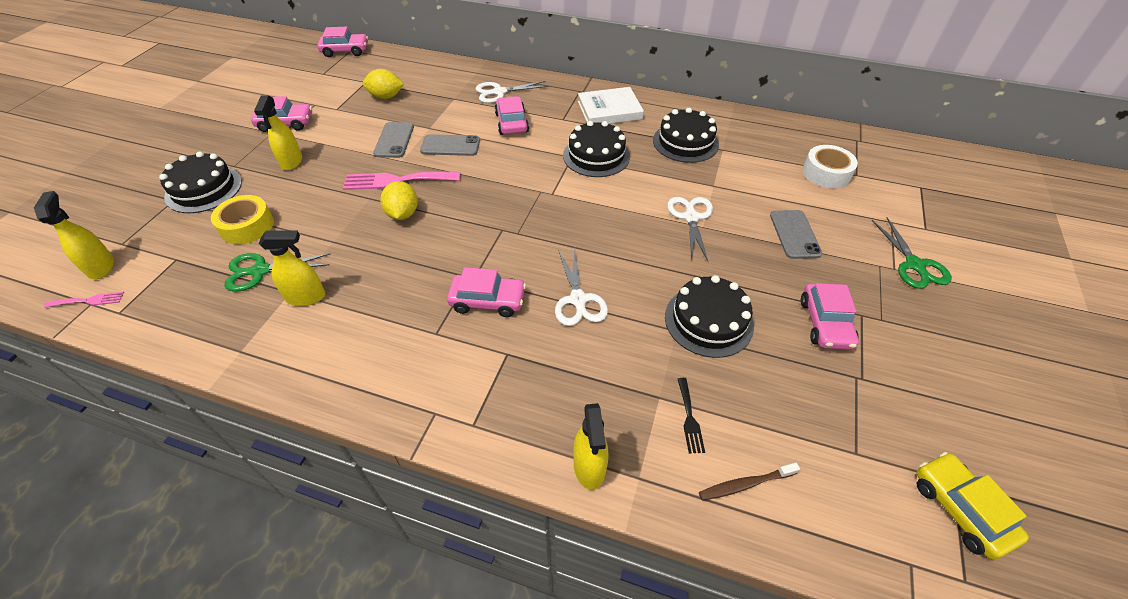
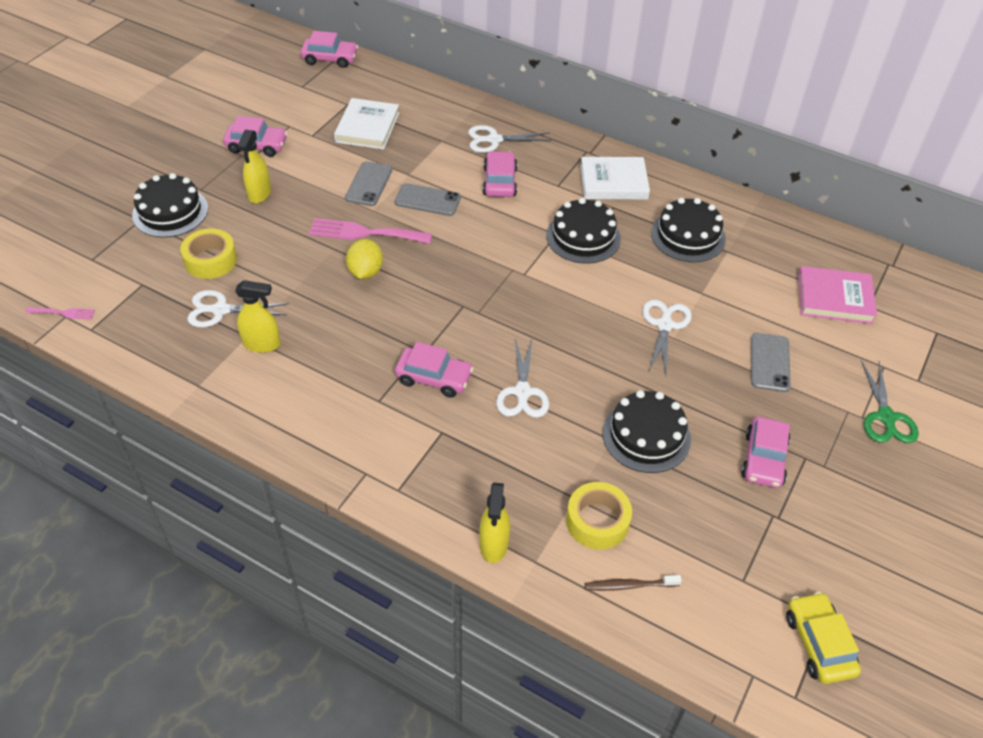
camera: 10 degrees right, 0 degrees up
(101, 267) = (74, 281): yellow spray bottle -> none
(259, 271) = (220, 310): green scissors -> white scissors
(386, 97) = (367, 127): yellow lemon -> white book
(689, 418) = (597, 521): black fork -> yellow tape
(826, 173) = (834, 298): white tape -> pink book

